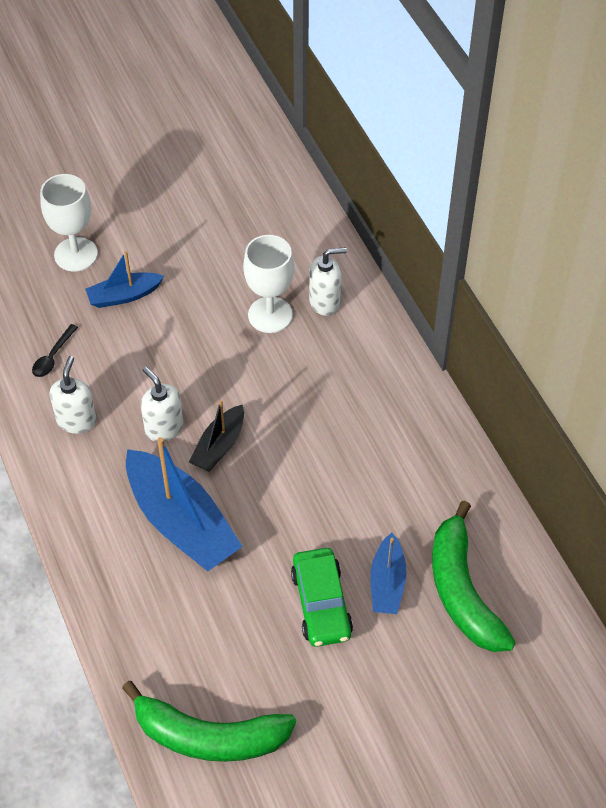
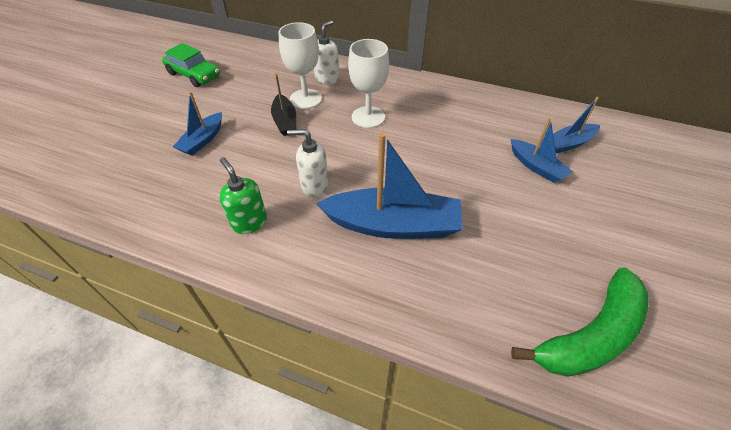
camera: 45 degrees left, 5 degrees down
(53, 357) = (187, 199): black spoon -> none
(76, 254) = (142, 140): white goblet -> white goblet (368, 117)
(76, 420) = (249, 222): white soap dispenser -> green soap dispenser
(219, 446) = (360, 171): black boat -> black boat (285, 121)
(321, 603) = (525, 202): green car -> green car (194, 75)
(462, 590) = (569, 143): green banana -> blue boat

